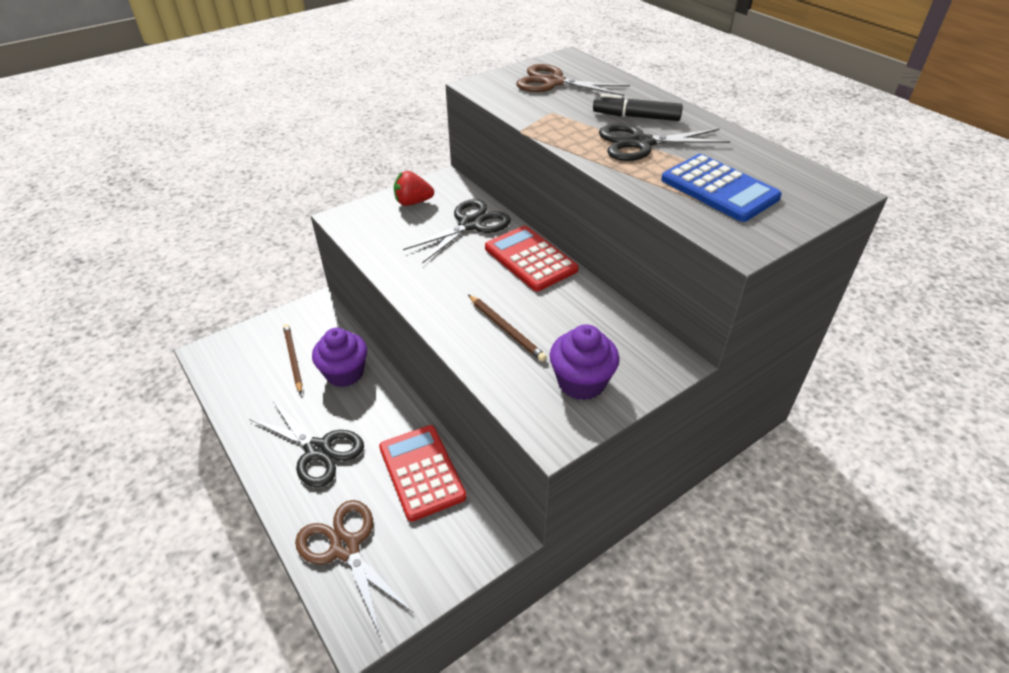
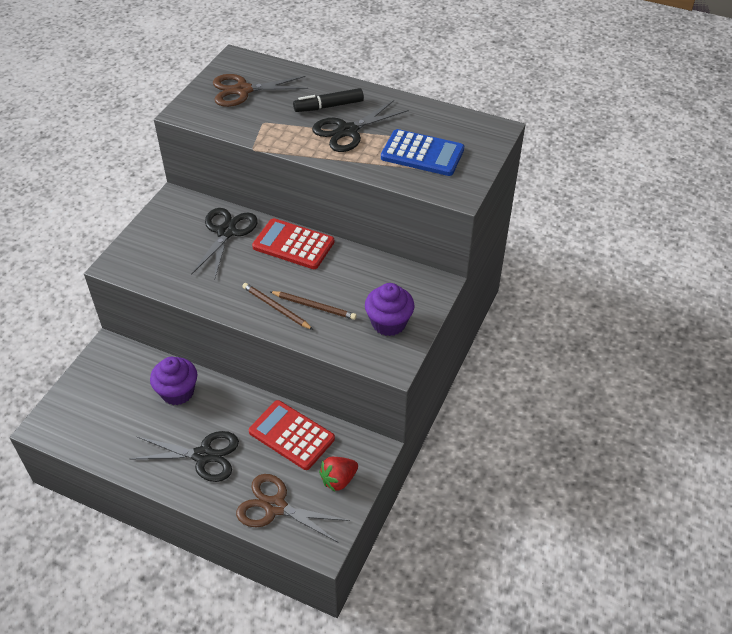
camera: 30 degrees left, 5 degrees up
(293, 359) = (125, 399): brown pencil -> brown pencil (276, 308)
(413, 202) = (163, 229): red strawberry -> red strawberry (338, 480)

